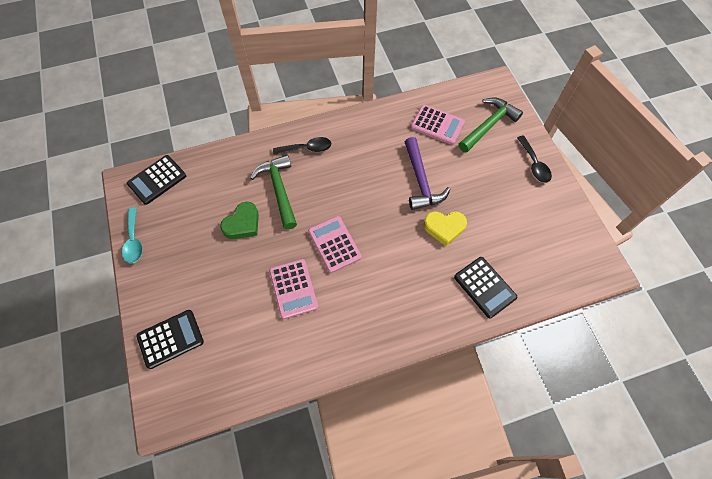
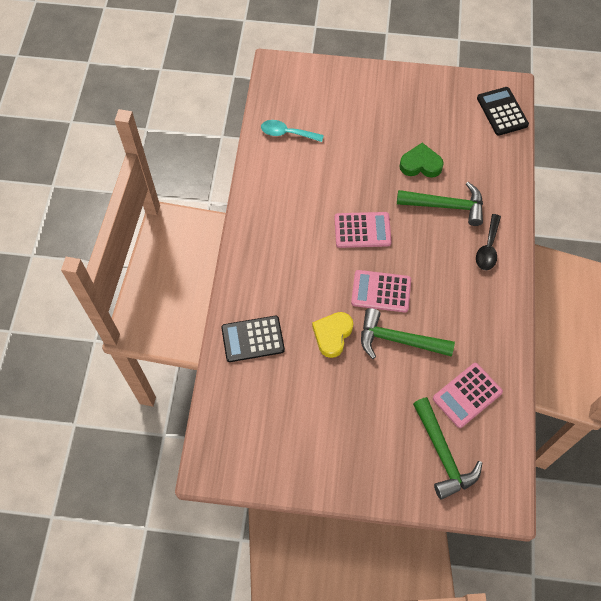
camera: 115 degrees right, 0 degrees up
(134, 241) = (441, 81): turquoise spoon -> turquoise spoon (287, 133)
(170, 339) = (334, 85): black calculator -> none
(242, 224) = (420, 164): green heart -> green heart turned 120 degrees clockwise
(293, 288) = (334, 182): pink calculator -> pink calculator (381, 291)
(421, 181) = (398, 340): purple hammer -> green hammer
(534, 164) = (366, 474): black spoon -> none

